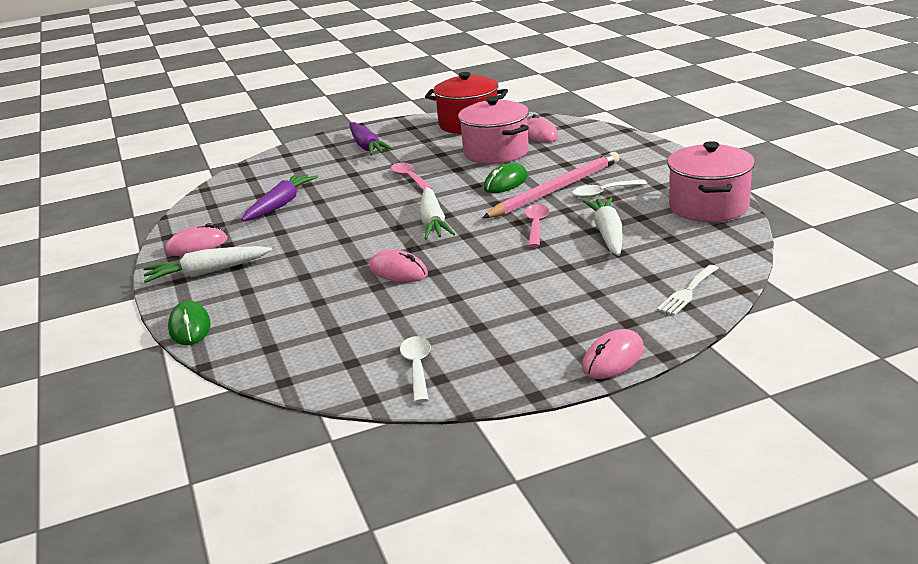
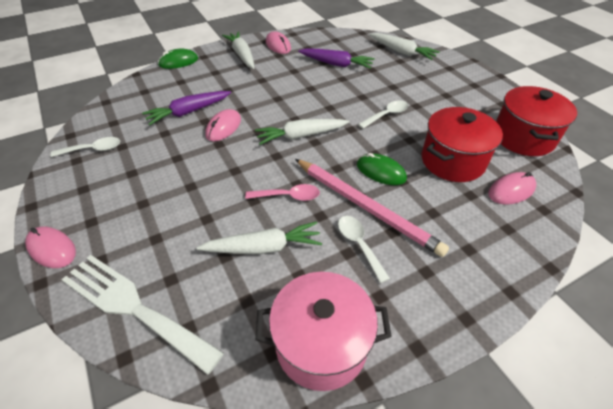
camera: 80 degrees right, 20 degrees up
(276, 167) = (402, 52): none -> white carrot
(367, 146) = (450, 86): purple carrot -> purple carrot (188, 112)
(409, 178) = (386, 115): pink spoon -> white spoon
(496, 152) = (452, 161): pink pot -> red pot
(687, 292) = (133, 307): white fork -> white fork, size x2.02

